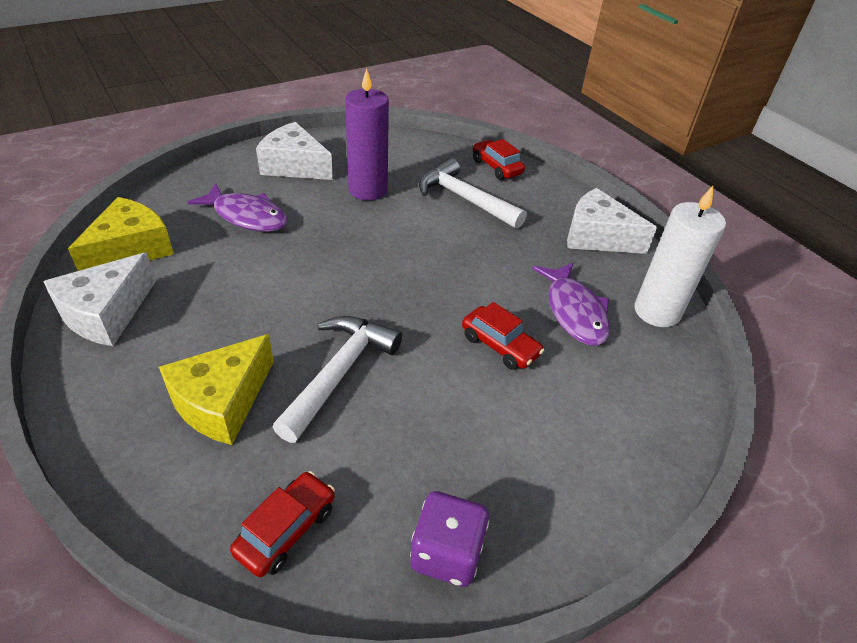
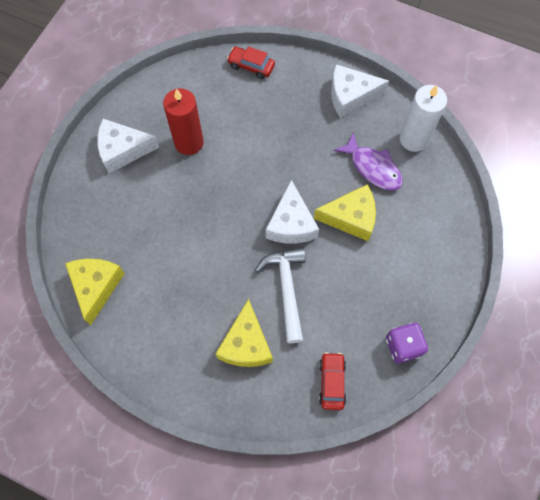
camera: 30 degrees left, 25 degrees up
(106, 313) = (133, 337): white cheese -> white cheese (291, 224)
(247, 216) = (136, 215): purple fish -> none
(368, 190) = (189, 142): purple candle -> red candle
(465, 199) = (253, 112): white hammer -> none
(500, 345) = (351, 218): red car -> yellow cheese

